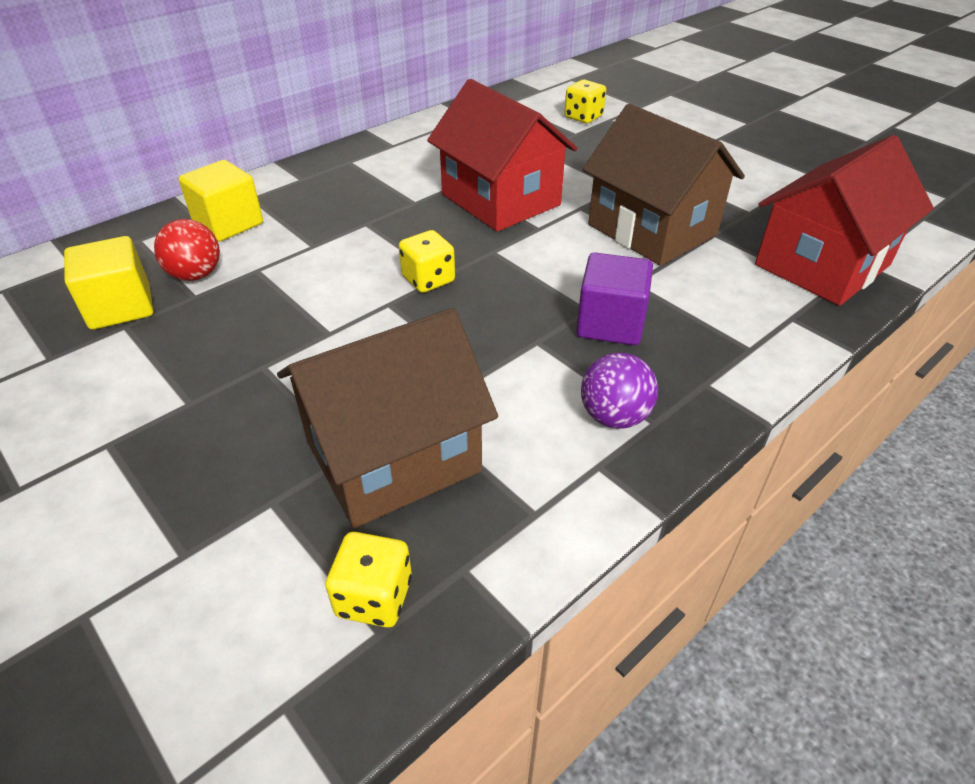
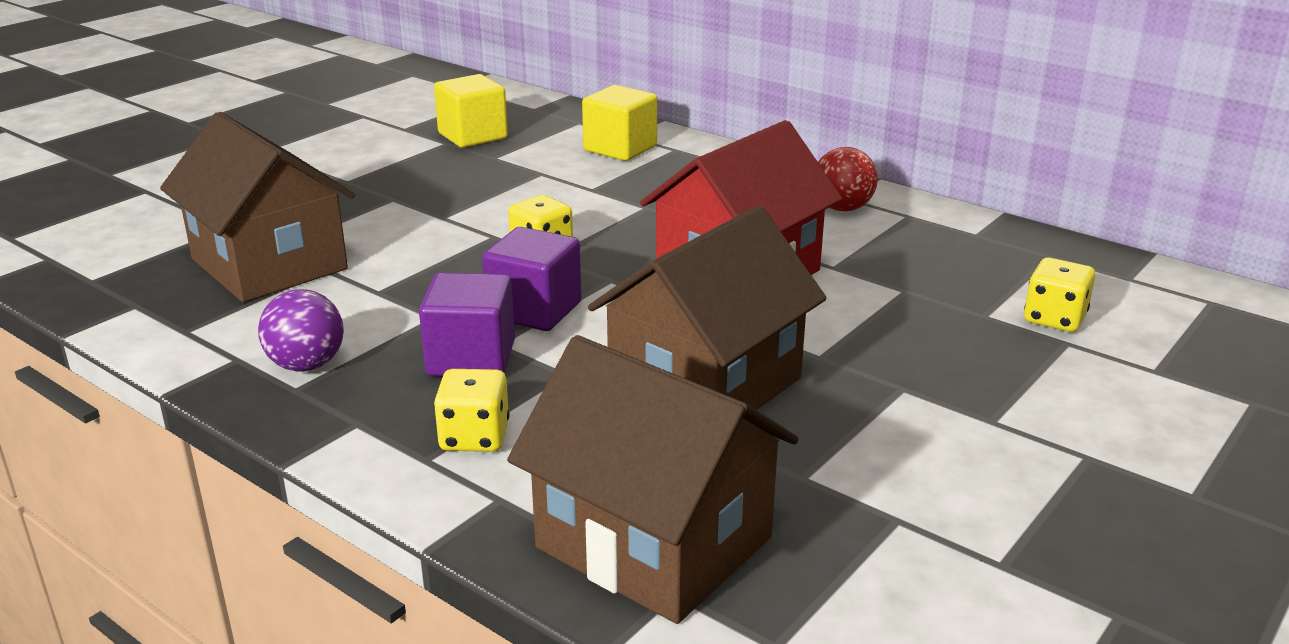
camera: 80 degrees right, 15 degrees down
(196, 275) = (526, 152): red ball -> red ball (842, 208)
(374, 597) = (123, 274): yellow dice -> yellow dice (474, 437)
(536, 289) = (534, 310): none -> purple cube
(822, 265) = (654, 542): red house -> brown house

